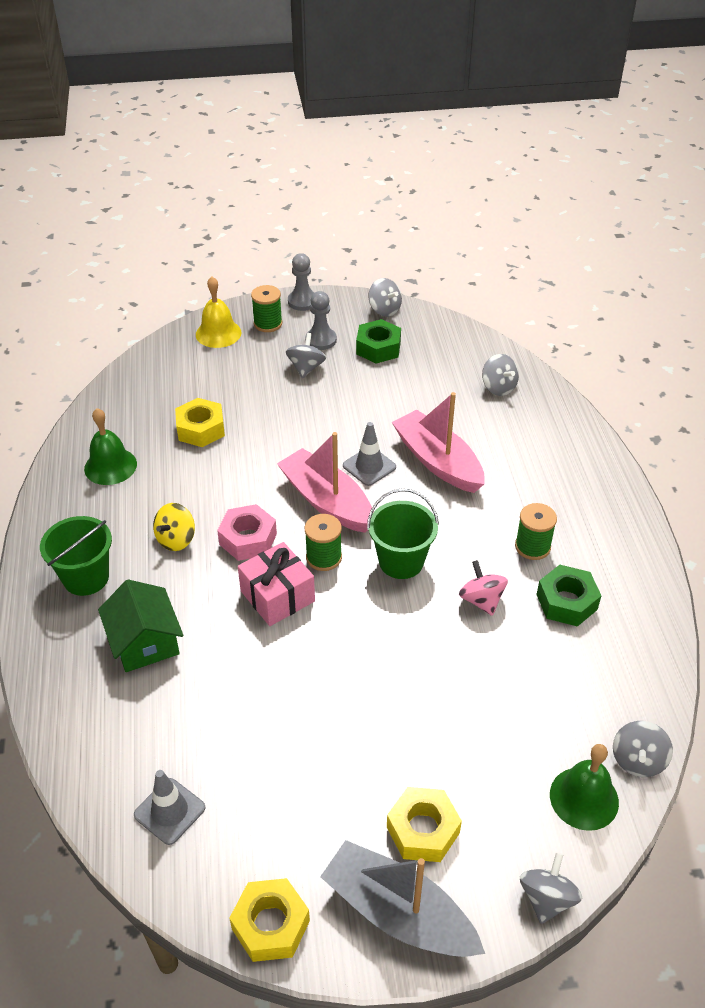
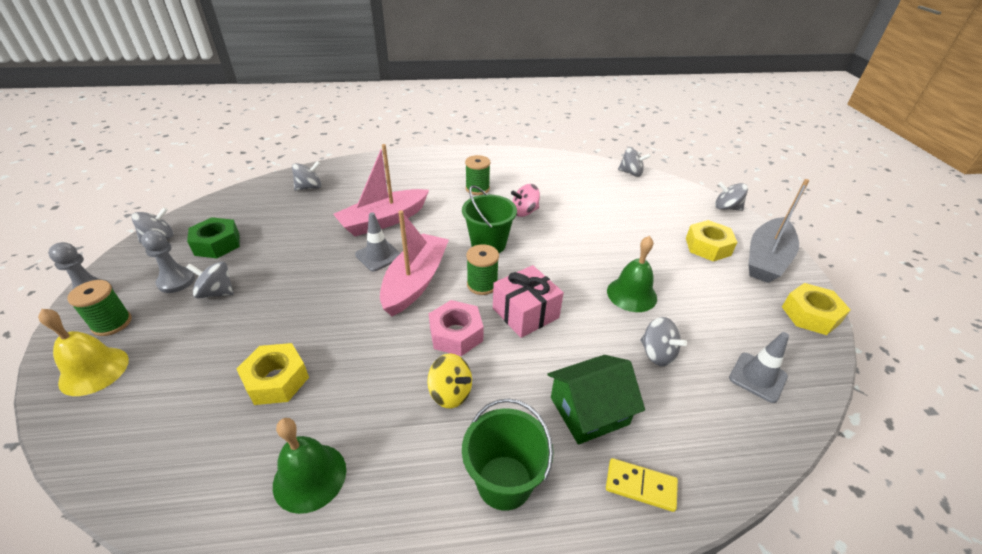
camera: 90 degrees left, 5 degrees down
(65, 671) = (640, 486): none -> yellow domino
(211, 714) = (657, 354): none -> grey spinning top
(327, 501) = (415, 281): pink boat -> pink boat turned 150 degrees clockwise
(566, 602) = (524, 182): green nut -> none
(584, 798) = (661, 191): green bell -> green bell (631, 294)

